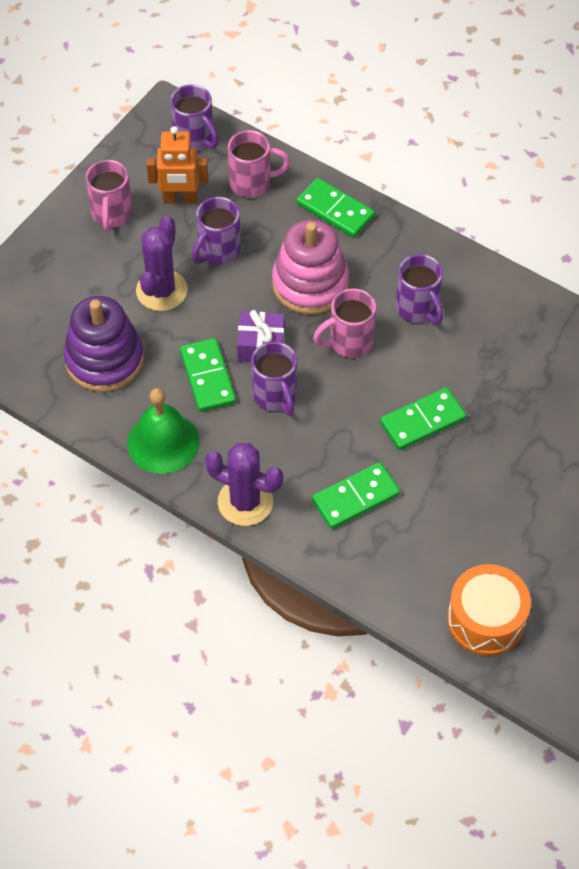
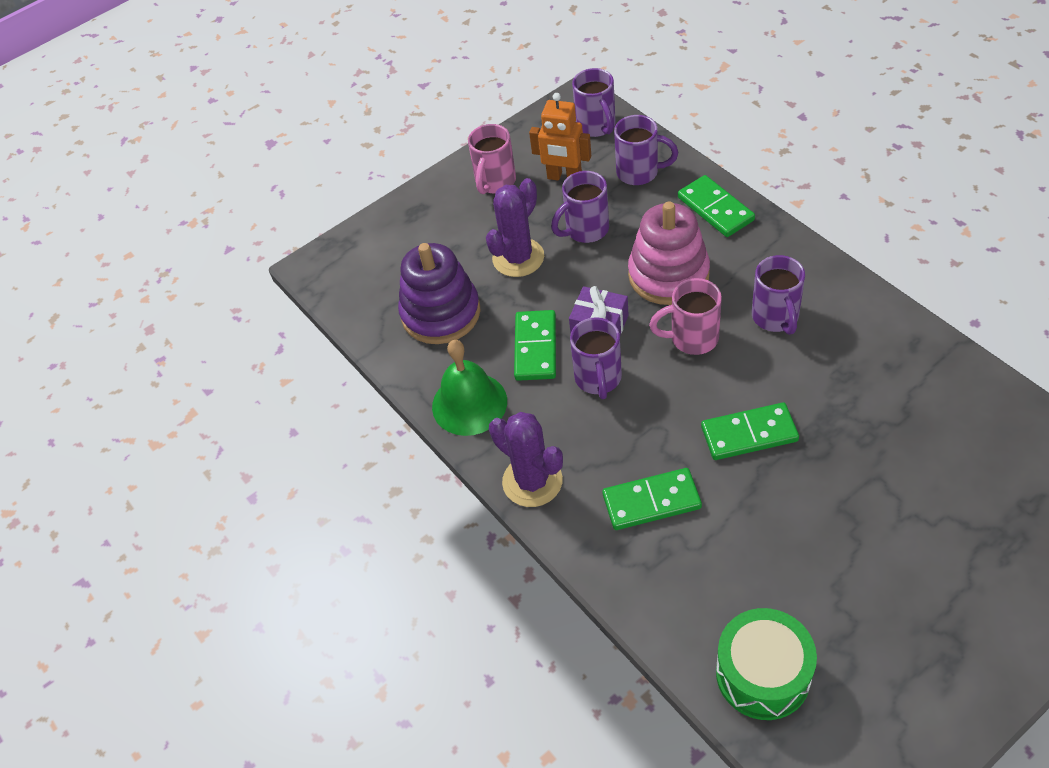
camera: 25 degrees right, 5 degrees down
(252, 183) = (639, 172): pink mug -> purple mug
(486, 619) = (763, 674): orange drum -> green drum

